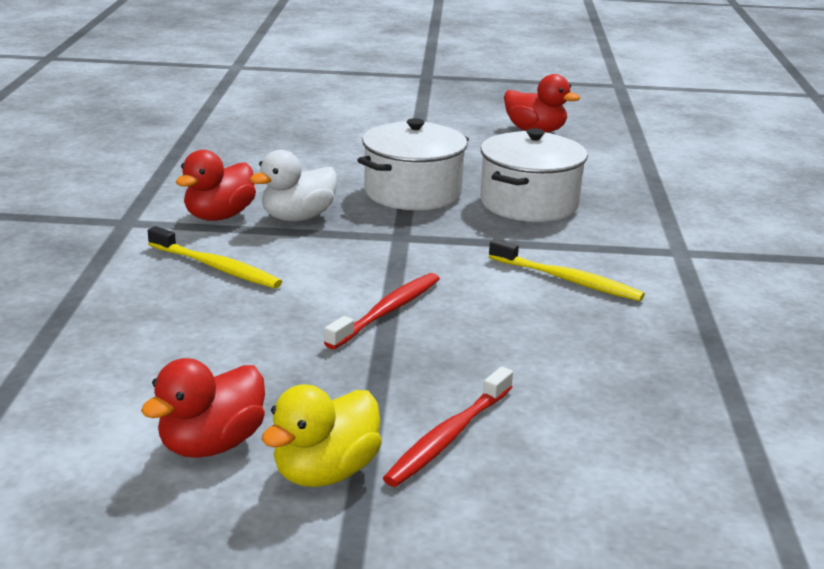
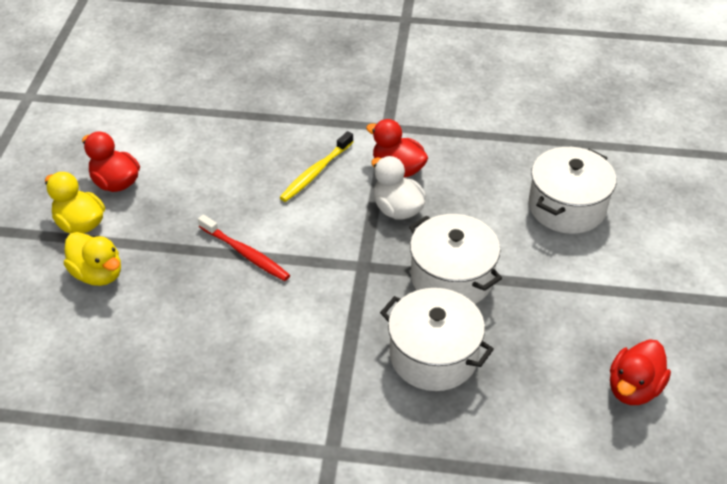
camera: 95 degrees right, 20 degrees up
(298, 139) = (567, 207): none -> white pot
(449, 436) = (98, 274): red toothbrush -> yellow duck
(566, 280) = (283, 359): yellow toothbrush -> none

